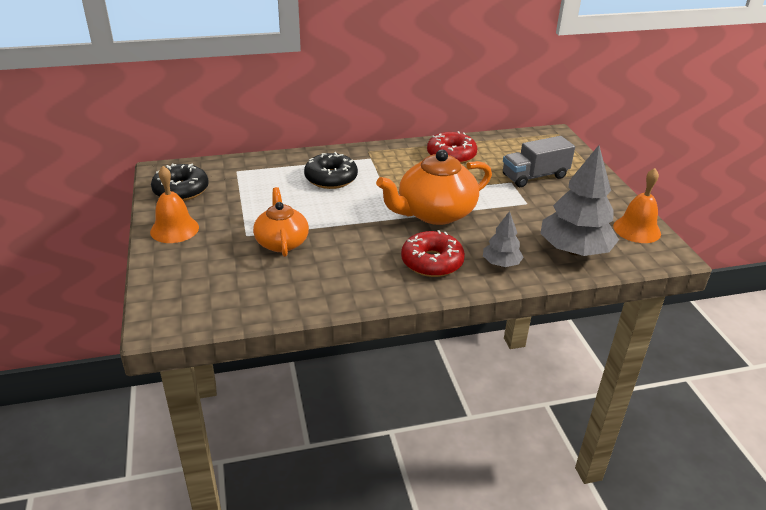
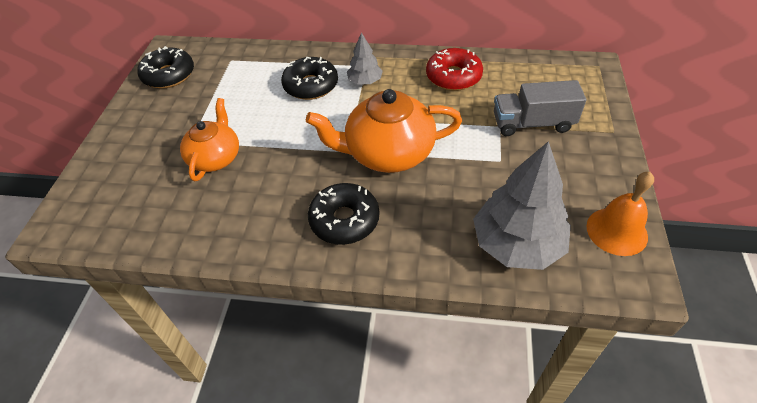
camera: 25 degrees right, 15 degrees up
(174, 229) = (135, 120): orange bell -> none
(432, 262) = (344, 220): red donut -> black donut
(501, 263) = (418, 241): grey tree -> grey tree (365, 81)

